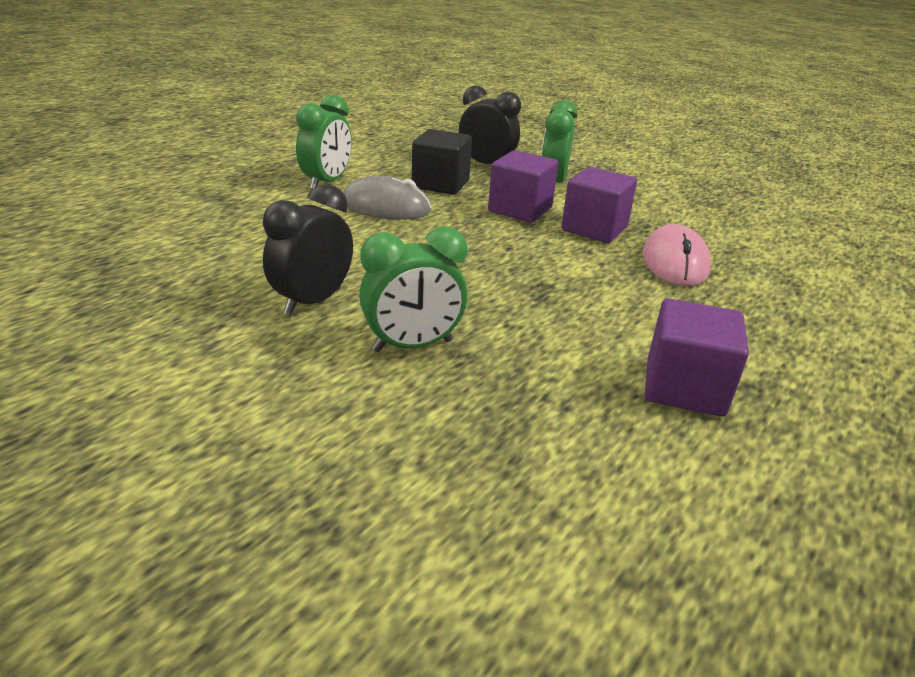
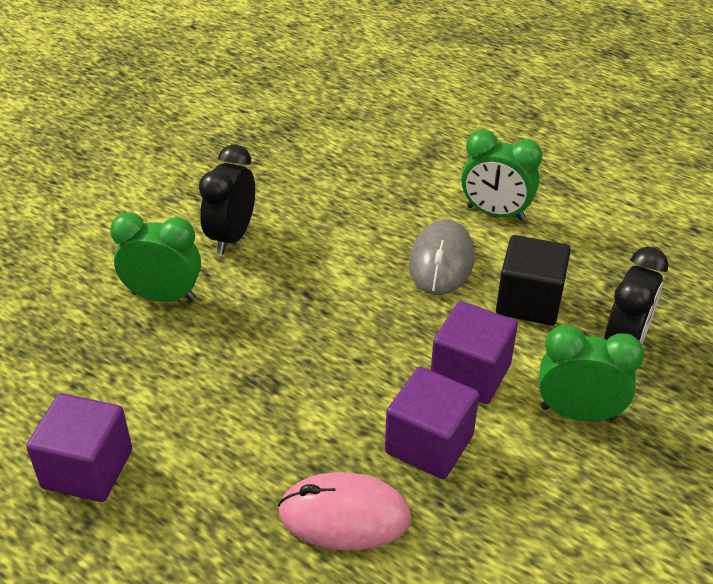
camera: 90 degrees right, 10 degrees up
(313, 302) = (231, 237): black clock -> black clock turned 105 degrees counterclockwise
(412, 346) = (163, 296): green clock -> green clock turned 120 degrees clockwise

